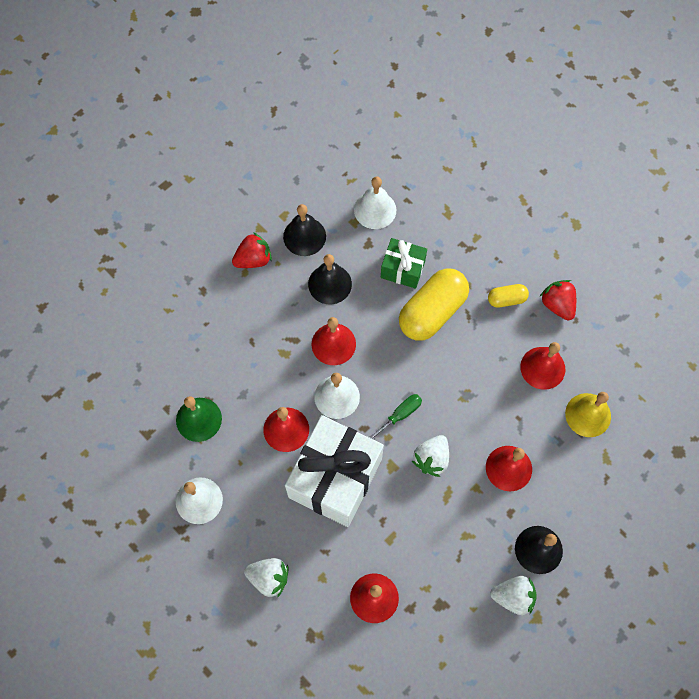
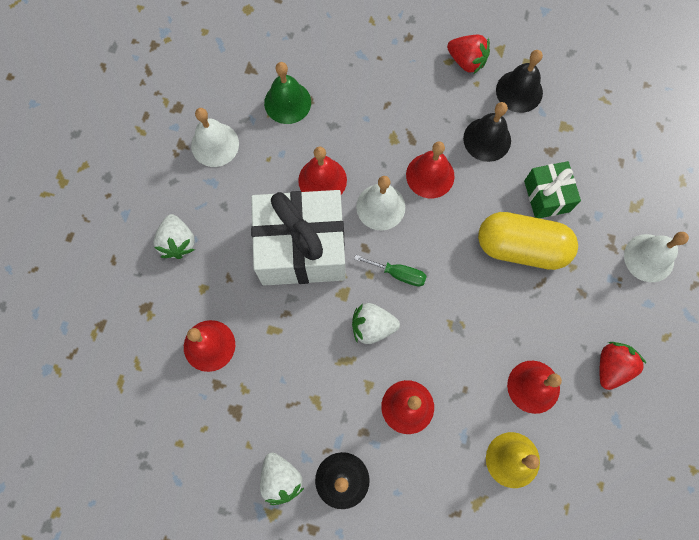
camera: 60 degrees right, 5 degrees up
(375, 210) = (590, 137): white bell -> white bell (649, 258)
(506, 299) = (583, 312): yellow capsule -> none

